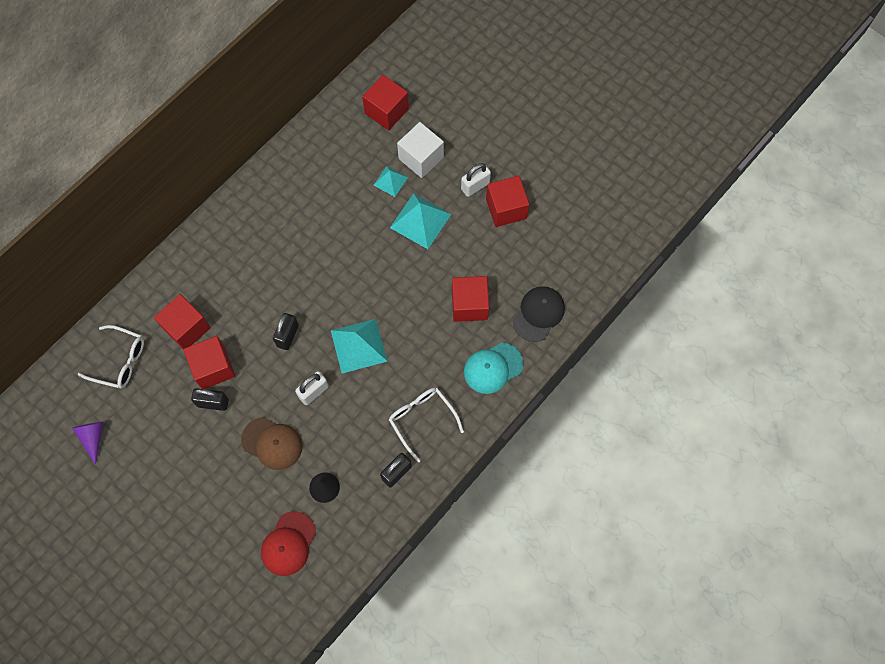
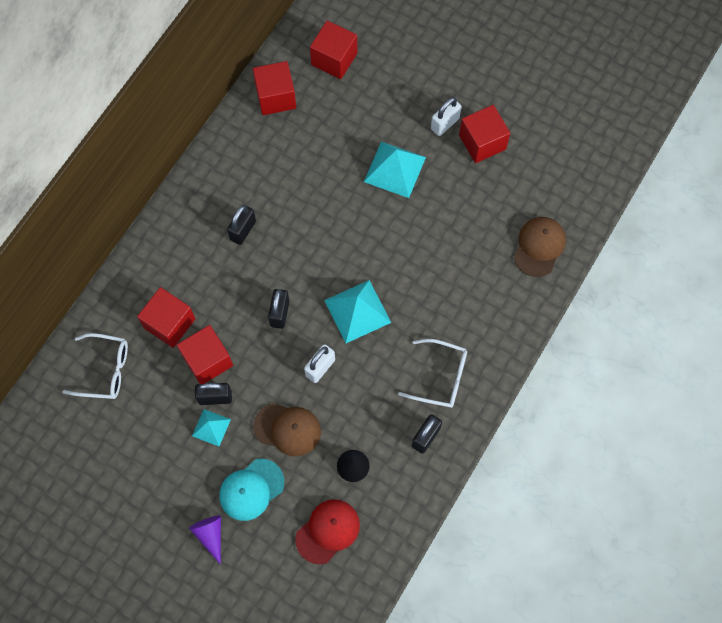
camera: 10 degrees left, 0 degrees up
(93, 437) = (93, 456): purple cone -> purple cone (210, 535)
(270, 254) = (243, 230): none -> black padlock
(288, 544) = (328, 531): red cap -> red cap turned 150 degrees counterclockwise
(390, 181) = (354, 132): turquoise pyramid -> turquoise pyramid (211, 427)
(421, 158) = (381, 103): white cube -> none
(422, 419) = (441, 377): white glasses -> white glasses turned 150 degrees clockwise
(469, 305) = (465, 249): red cube -> red cube (275, 97)
(493, 368) = (503, 311): turquoise cap -> turquoise cap (251, 489)
(538, 314) = (539, 247): black cap -> brown cap

